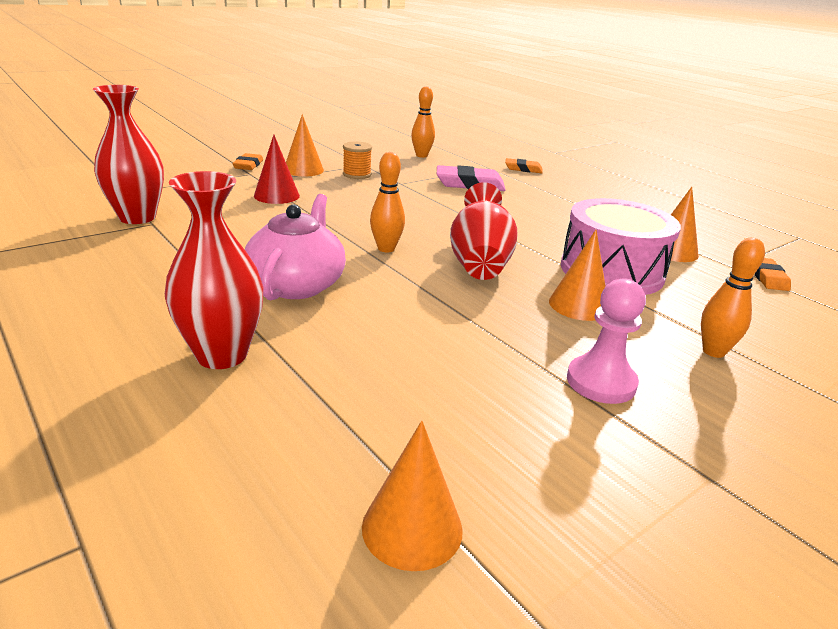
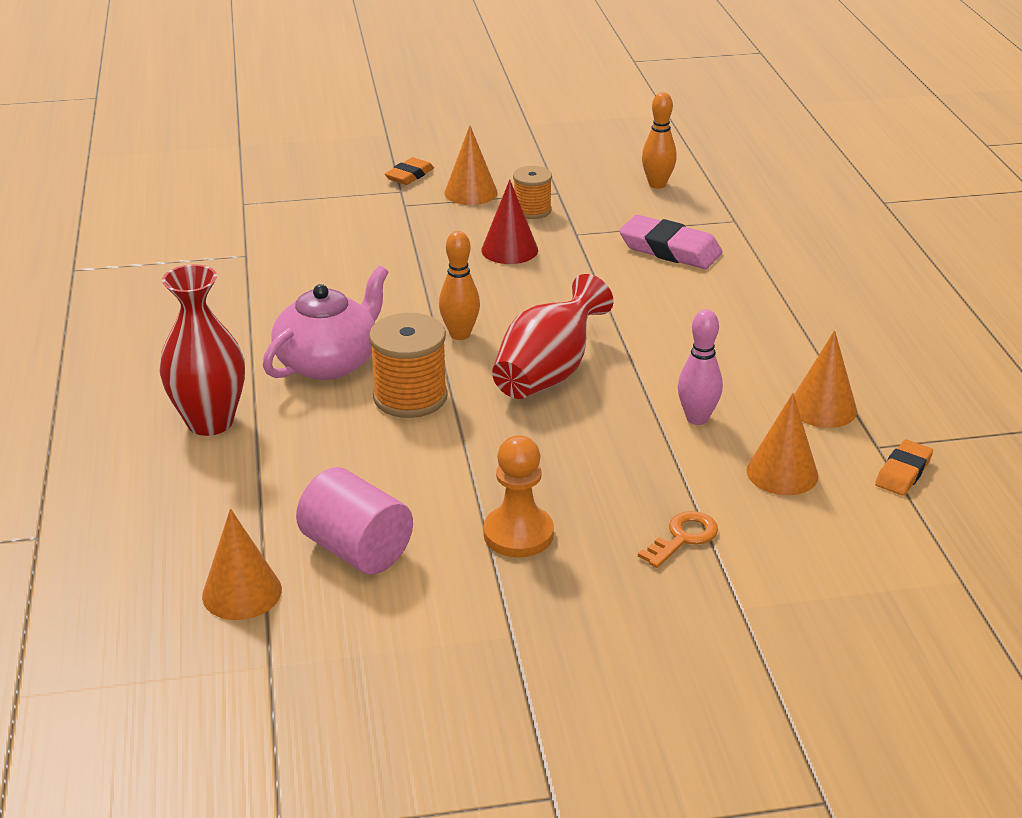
camera: 30 degrees right, 5 degrees up
(137, 217) = (236, 244): red vase -> none
(276, 195) = (404, 233): red cone -> red cone (509, 250)
(393, 297) = (410, 397): none -> orange spool
(484, 438) = (357, 550): none -> pink cylinder
(523, 169) = (785, 231): orange eraser -> none
(579, 305) = (599, 451): orange cone -> orange cone (782, 473)
(601, 382) = (518, 534): pink pawn -> orange pawn
(611, 271) = (697, 418): pink drum -> pink bowling pin
(713, 351) = (683, 537): orange bowling pin -> orange key

